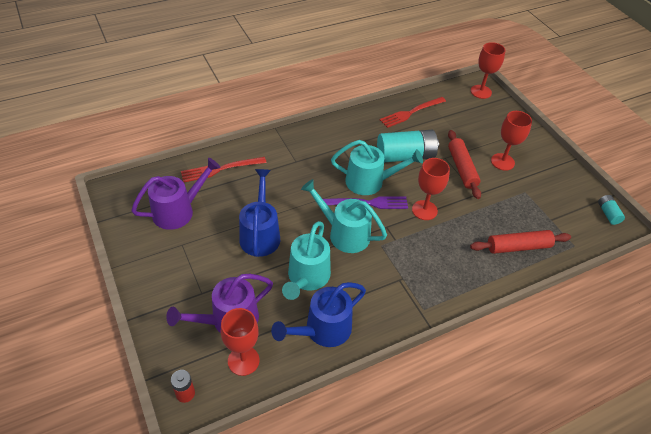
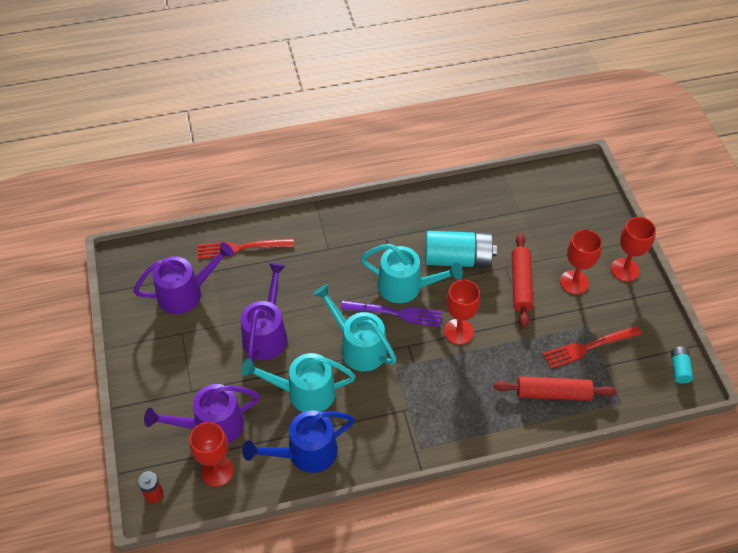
camera: 15 degrees right, 5 degrees up
(260, 234) = (267, 333): blue watering can -> purple watering can
(307, 278) = (304, 392): turquoise watering can -> turquoise watering can turned 60 degrees clockwise
(410, 113) = (482, 201): red fork -> red fork (587, 347)
(481, 92) = (581, 181): red goblet -> red goblet (625, 270)

